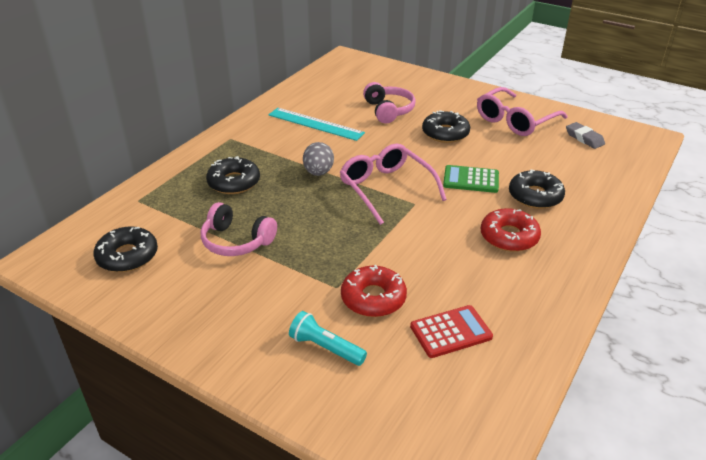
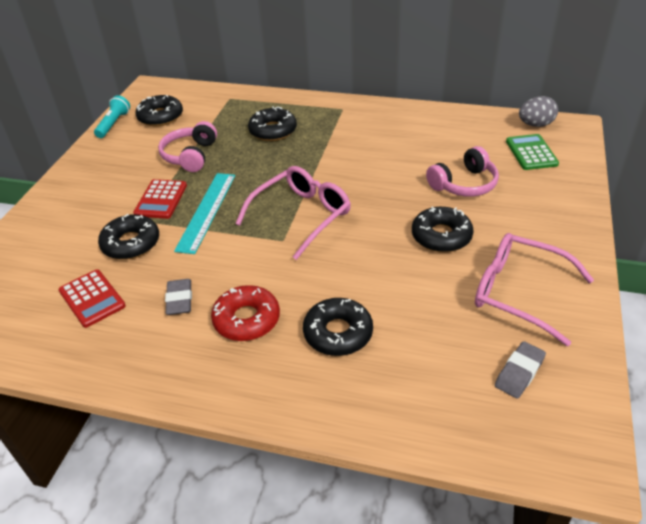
camera: 75 degrees right, 5 degrees up
(307, 270) = (161, 199): none -> red calculator
(315, 124) = (400, 145): turquoise ruler -> turquoise ruler (207, 211)
(318, 172) = (310, 169): grey egg -> grey egg (535, 125)
(325, 348) = (69, 232): turquoise flashlight -> turquoise flashlight (113, 124)
(373, 298) = (131, 243): red donut -> black donut
(471, 180) = (348, 273): green calculator -> green calculator (531, 153)
(472, 272) = (179, 300): none -> grey eraser

